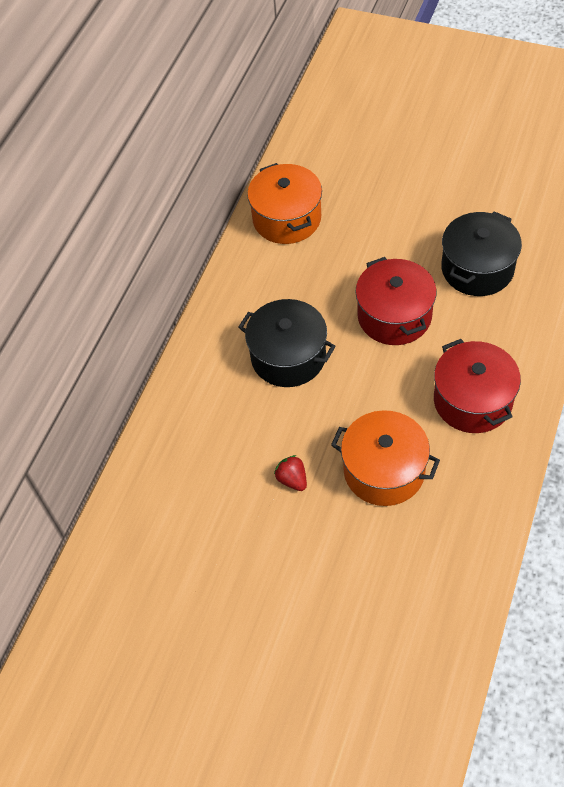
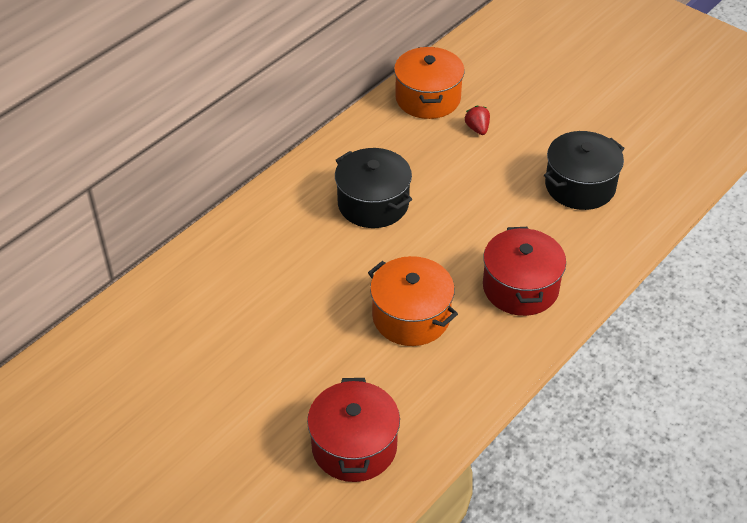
camera: 15 degrees right, 10 degrees down
(292, 479) = (327, 298): red strawberry -> red strawberry (477, 128)
(394, 316) = (484, 200): red pot -> red pot (354, 446)

